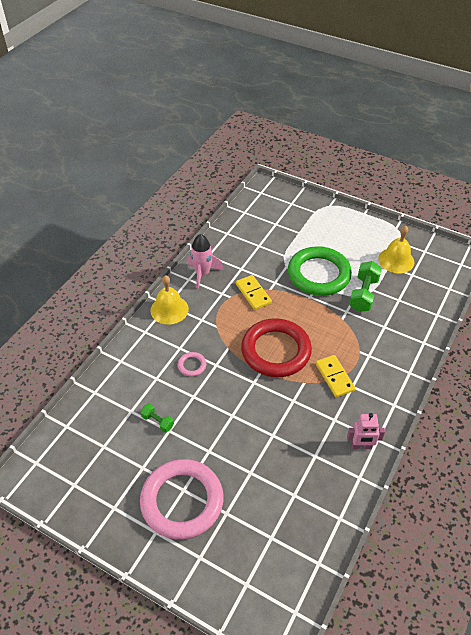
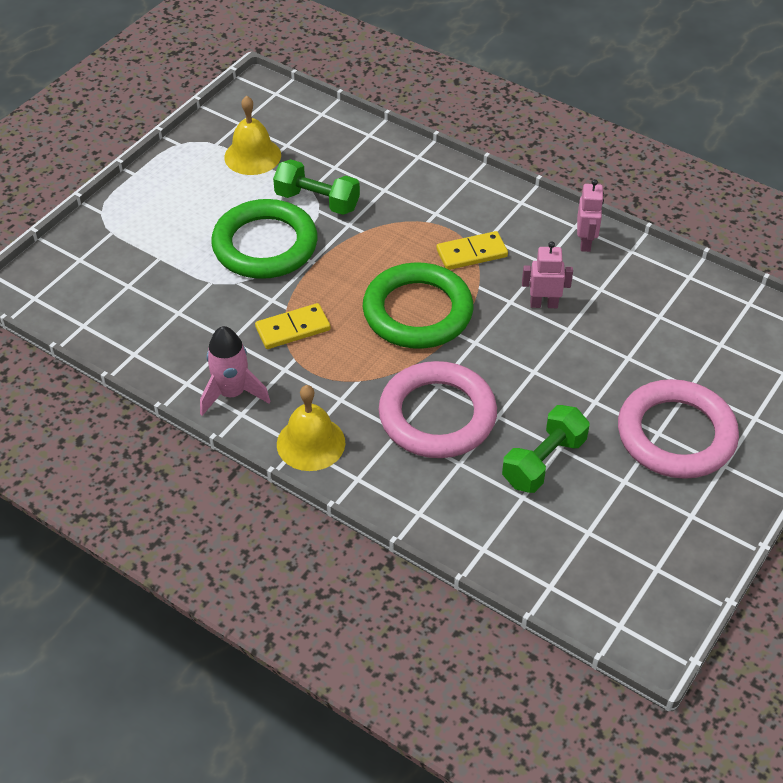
camera: 85 degrees left, 0 degrees up
(157, 421) = (543, 462): green dumbbell -> green dumbbell, size x1.81
(192, 365) = (437, 415): pink ring -> pink ring, size x2.47
(276, 351) = (417, 312): red ring -> green ring
(294, 420) = (544, 304): none -> pink robot

